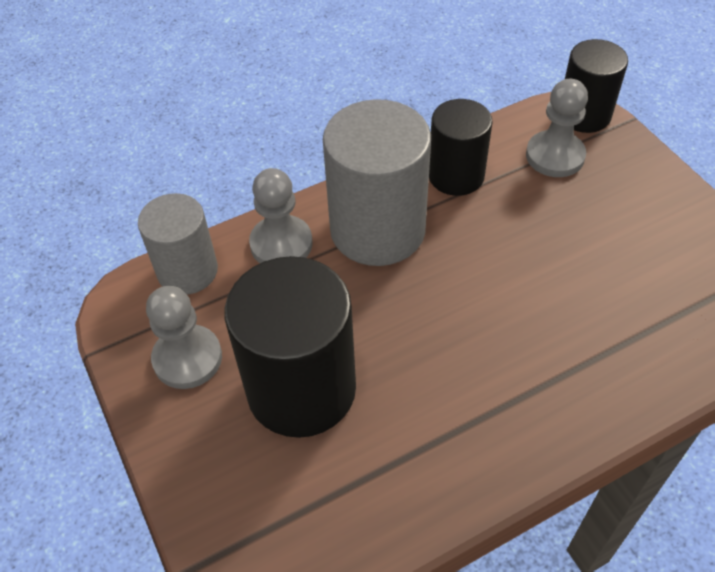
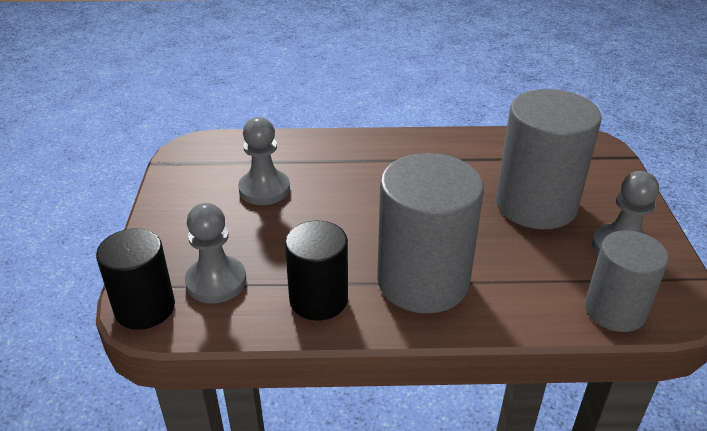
camera: 155 degrees left, 15 degrees down
(281, 244) = (517, 301): grey pawn -> grey pawn (264, 189)
(301, 389) = (536, 205): black cylinder -> grey cylinder

